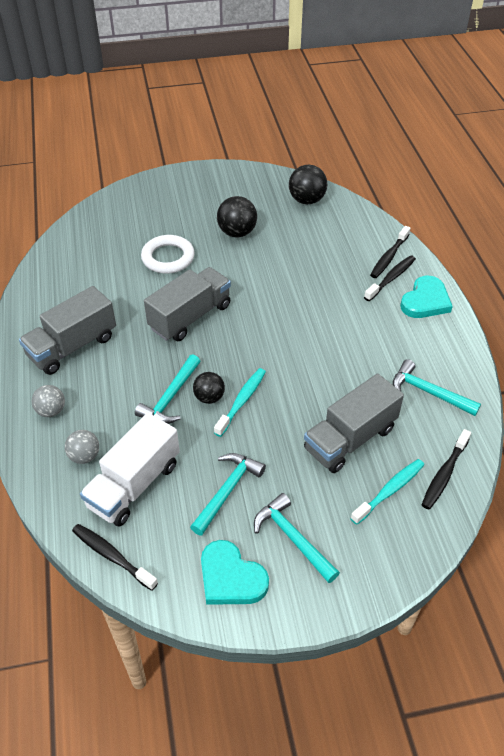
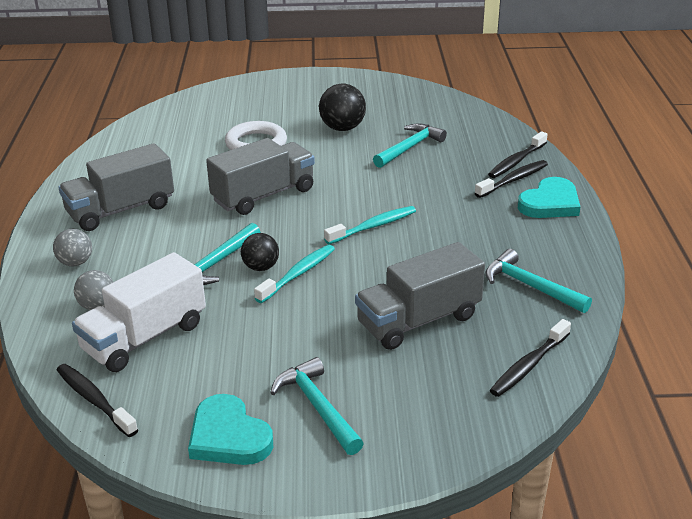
camera: 10 degrees right, 15 degrees down
(227, 491) = (252, 354): turquoise hammer -> turquoise hammer (409, 148)
(306, 200) = (432, 107): black ball -> none
(389, 491) = (453, 374): turquoise toothbrush -> turquoise toothbrush (373, 226)

